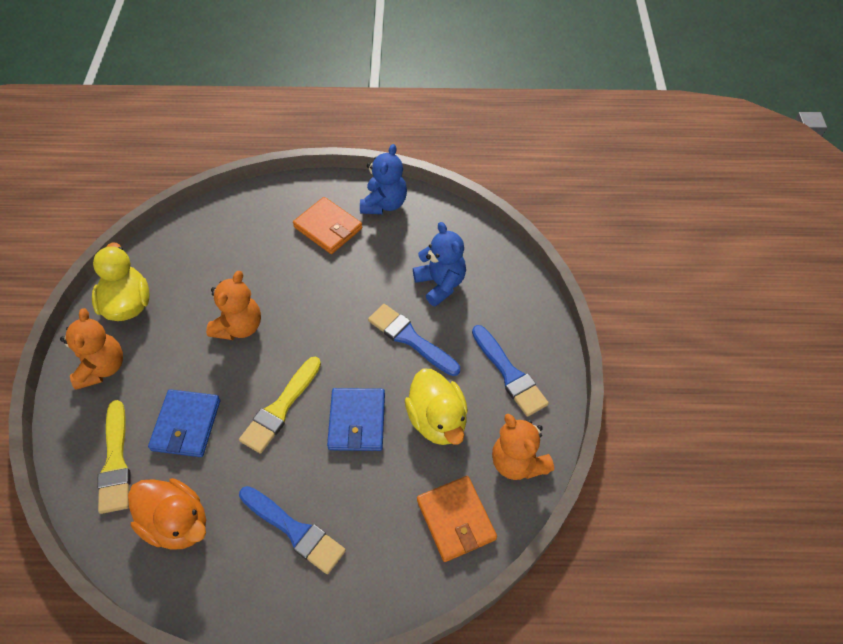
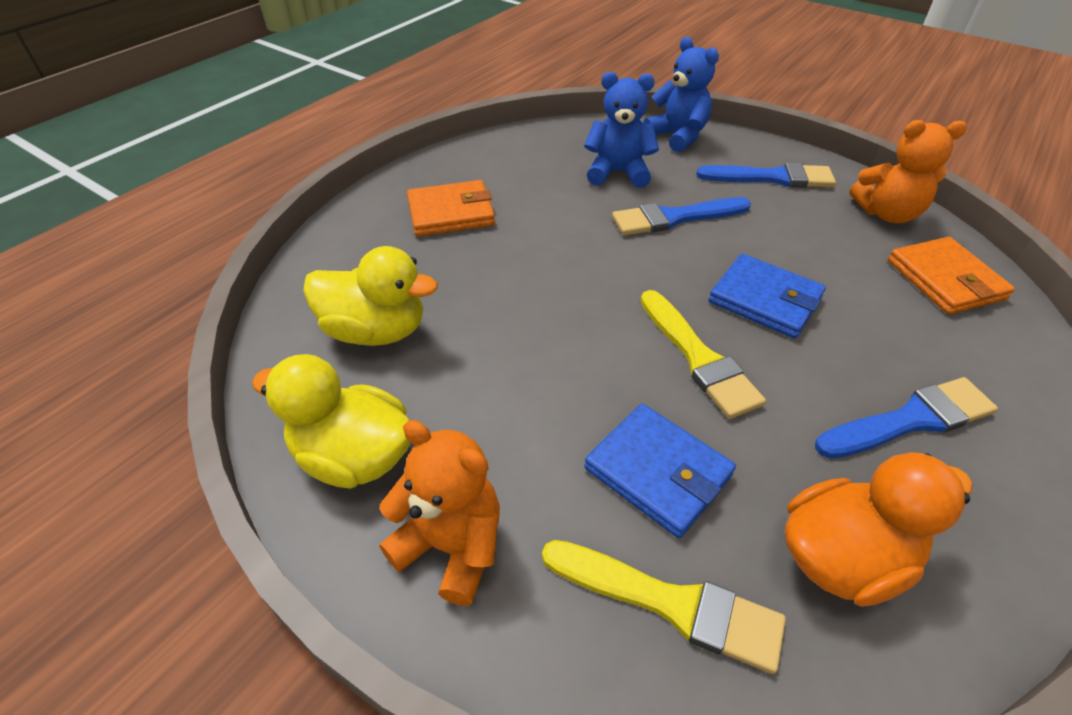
camera: 55 degrees left, 10 degrees down
(239, 326) = (526, 345): orange teddy bear -> none
(384, 204) = (466, 164): blue teddy bear -> blue teddy bear (677, 136)
(437, 420) = (802, 242): yellow duck -> yellow duck (376, 331)
(456, 519) = (945, 279): orange wallet -> orange wallet turned 60 degrees clockwise

